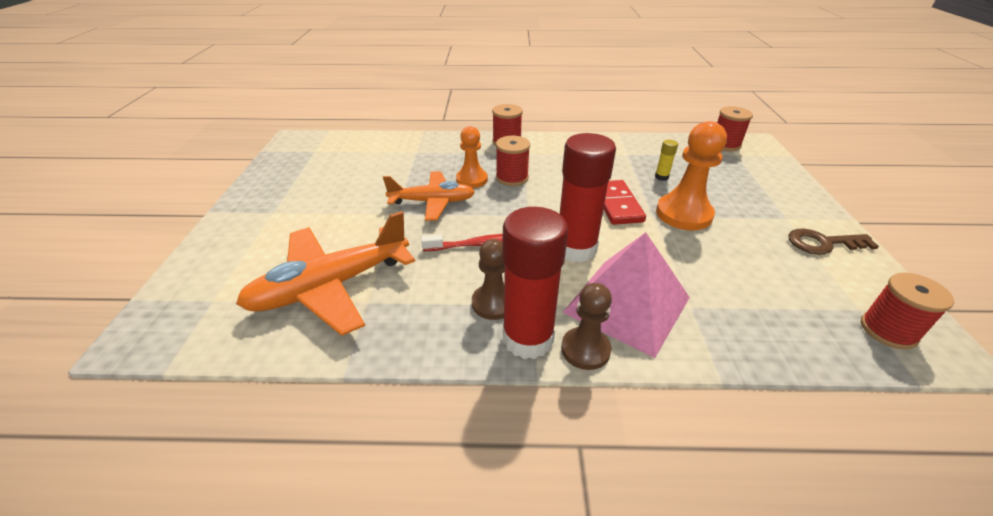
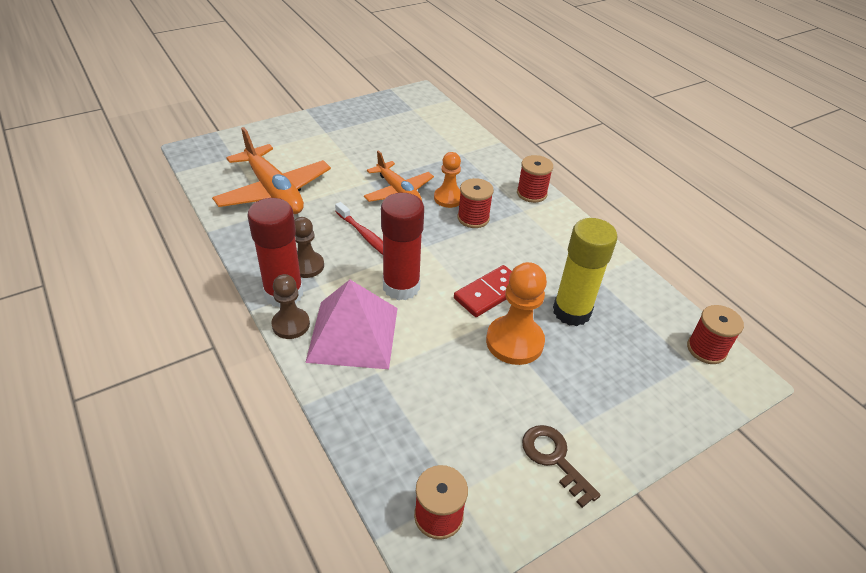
camera: 55 degrees right, 5 degrees up
(331, 286) = (274, 191): orange plane -> orange plane turned 150 degrees counterclockwise
(661, 177) = (571, 311): yellow glue stick -> yellow glue stick, size x2.47

